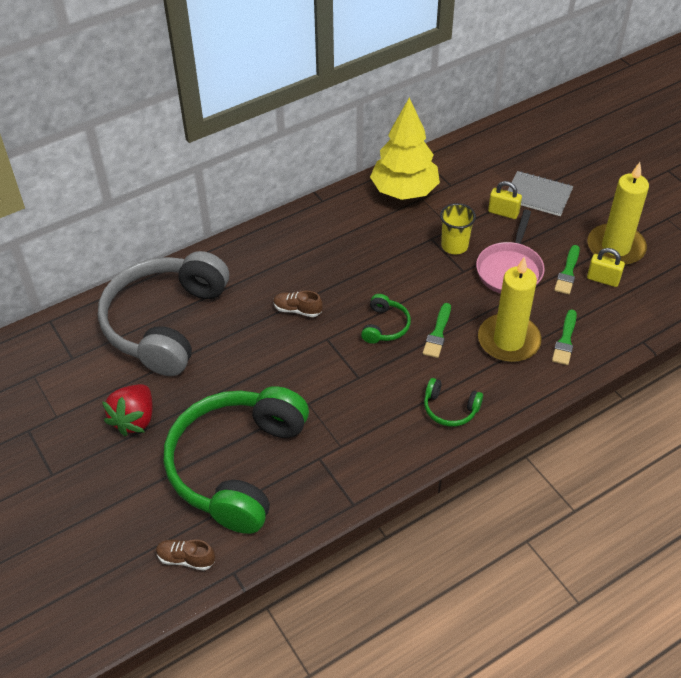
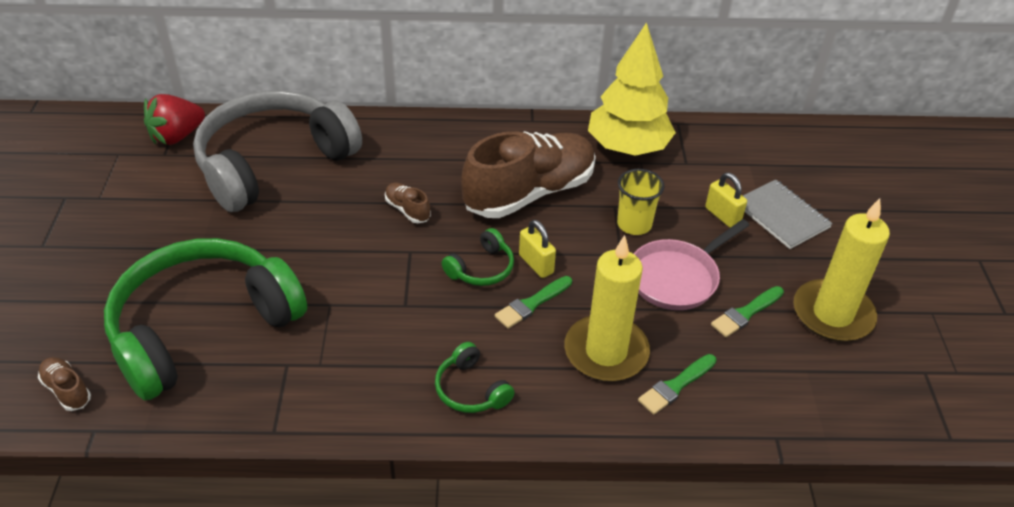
camera: 30 degrees right, 5 degrees down
(134, 419) = (158, 235): red strawberry -> red strawberry (177, 136)
(368, 256) = (529, 193): none -> brown shoe
(603, 279) = (784, 341): yellow padlock -> yellow padlock (536, 264)

